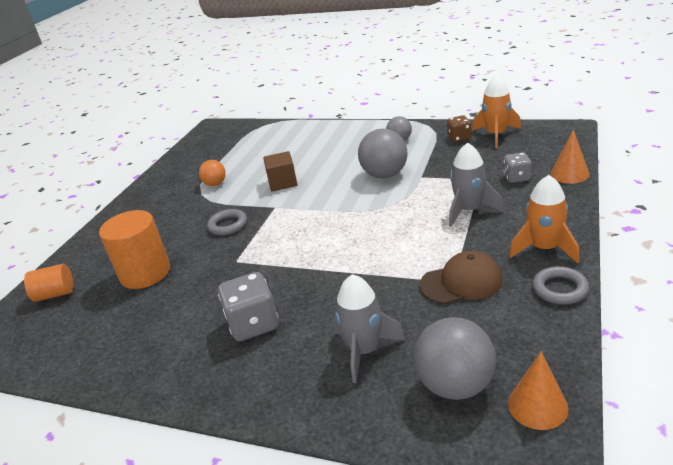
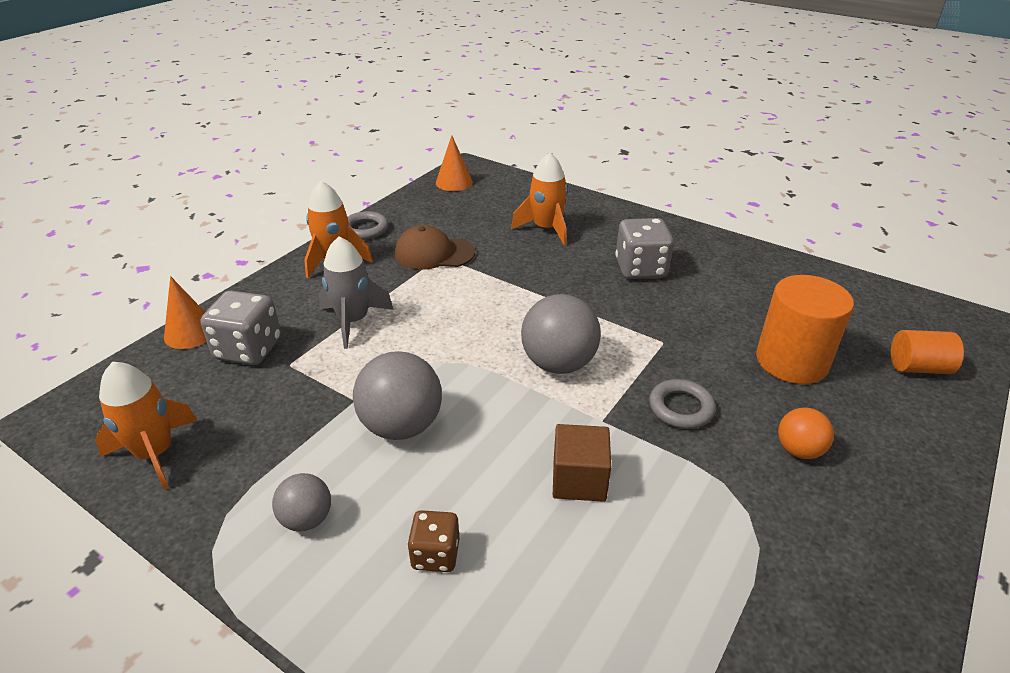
camera: 170 degrees left, 5 degrees up
(215, 184) = (722, 536): orange ball -> orange ball (798, 450)
(365, 350) = (546, 229): grey rocket -> orange rocket
(455, 385) = (494, 199): grey ball -> grey ball (558, 364)
(459, 138) = (211, 474): brown dice -> brown dice (435, 554)
(517, 177) = (248, 349): grey dice -> grey dice, size x1.65

